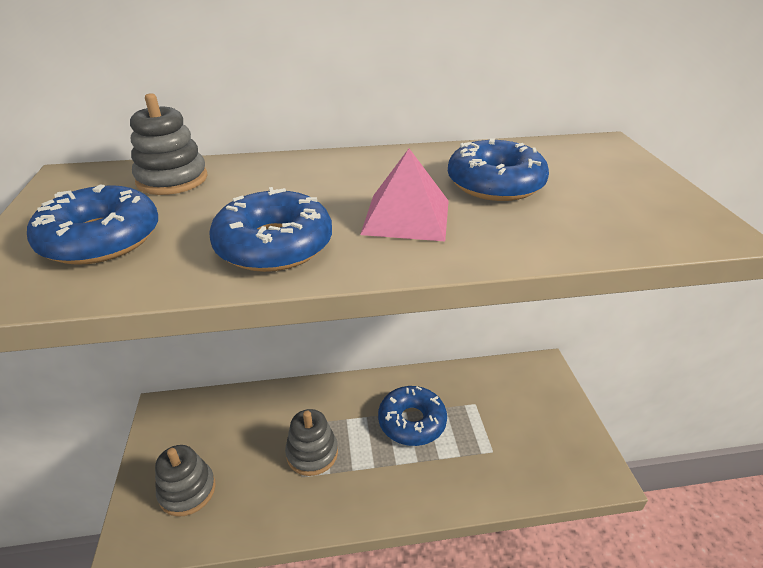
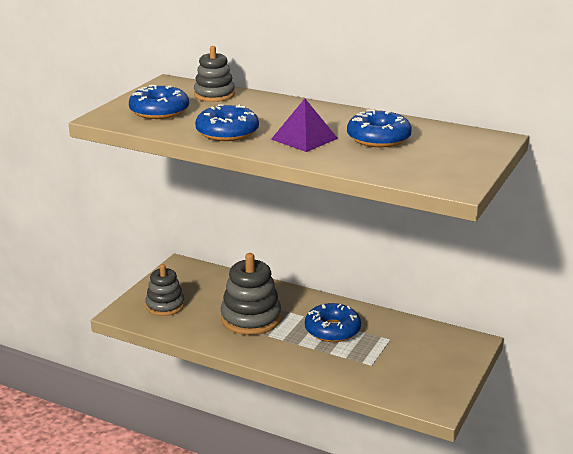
camera: 35 degrees right, 10 degrees down
(312, 453) = (251, 318): grey stacking toy -> grey stacking toy, size x1.53
(406, 217) = (304, 138): pink pyramid -> purple pyramid

